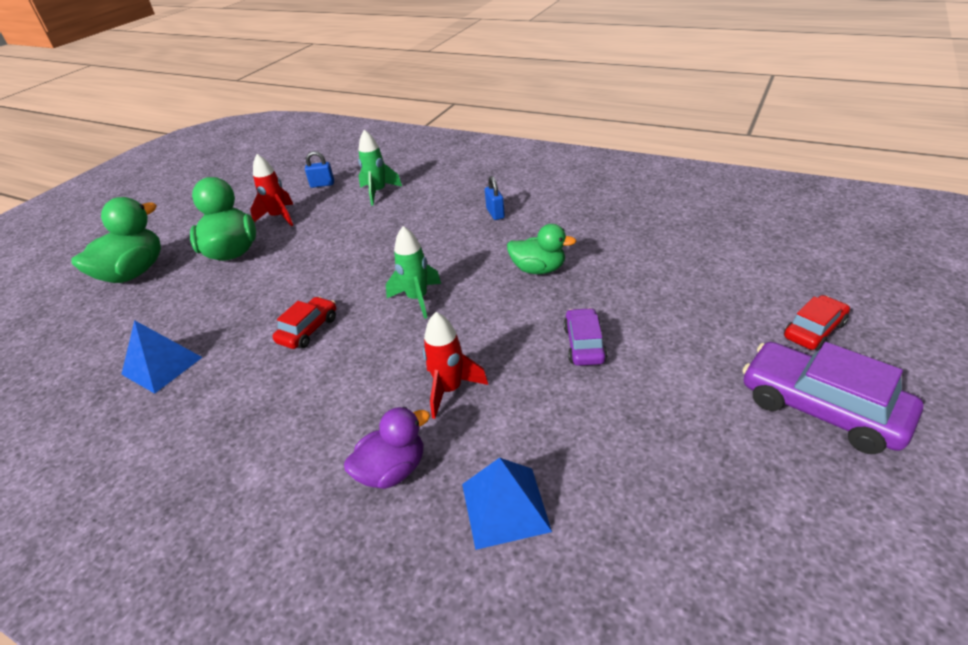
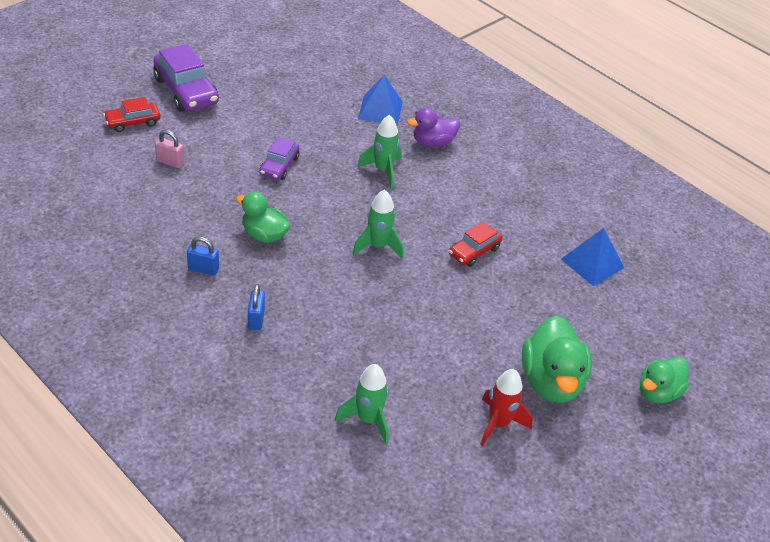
camera: 170 degrees left, 5 degrees up
(134, 273) = (658, 392): green duck -> green duck, size x0.64
(322, 184) = (437, 475): blue padlock -> blue padlock (203, 269)
(450, 390) = (383, 170): red rocket -> green rocket
(708, 301) = (170, 162): none -> pink padlock

